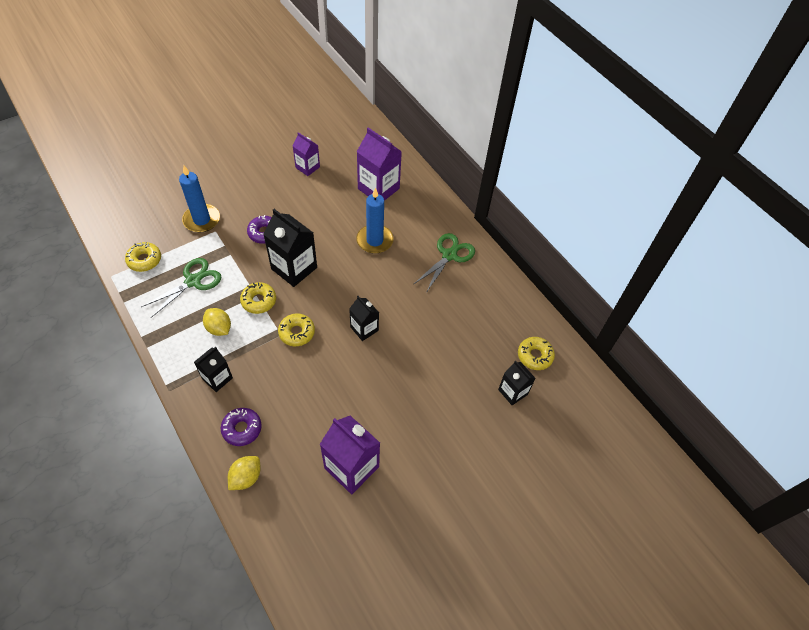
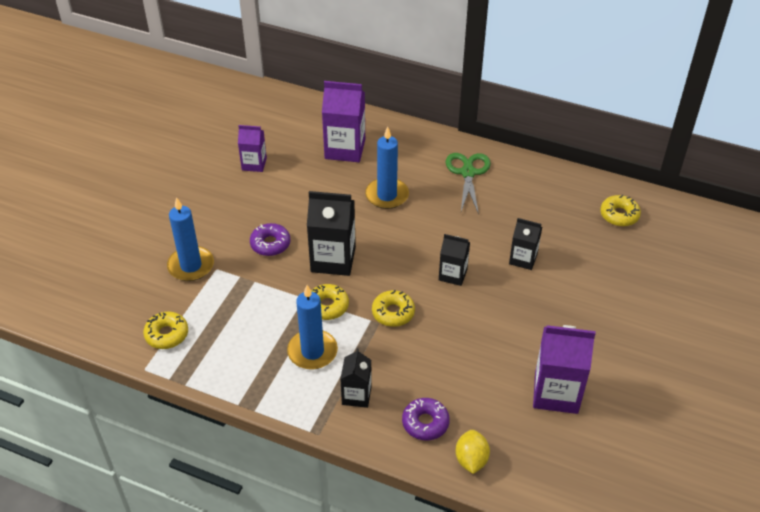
camera: 30 degrees left, 10 degrees down
(193, 281) = (241, 325): green scissors -> none
(219, 328) = (312, 351): yellow lemon -> blue candle
(513, 392) = (629, 253): black carton -> black carton (523, 259)

